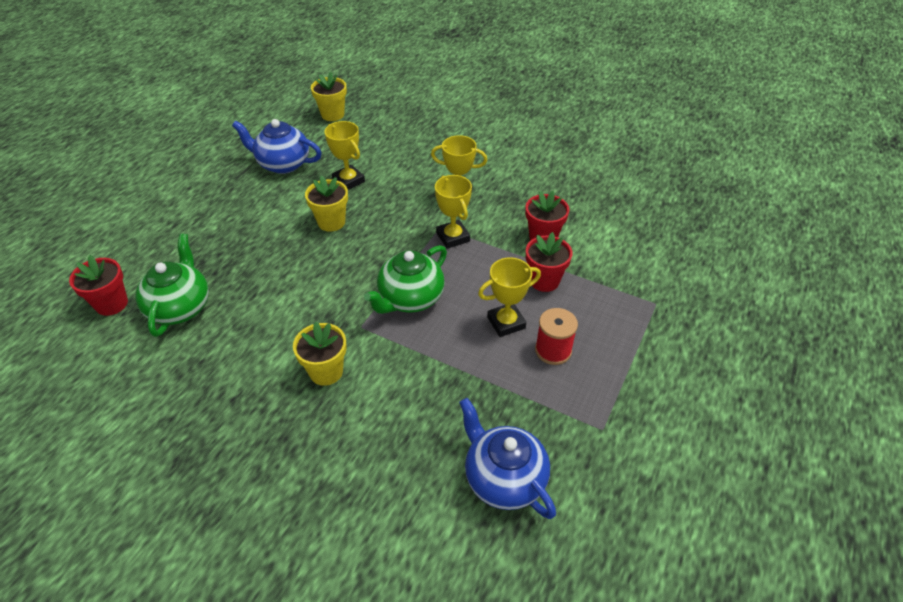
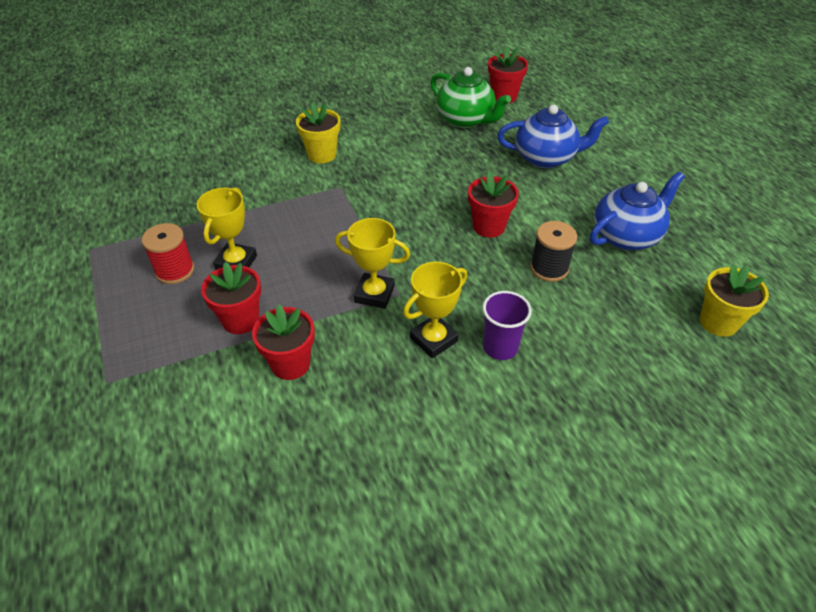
camera: 130 degrees right, 0 degrees up
(331, 222) = (489, 226): yellow flower pot -> red flower pot
(348, 181) = (549, 268): yellow trophy -> black spool
(410, 299) = (334, 224): green teapot -> none
(435, 171) = (500, 347): none -> purple cup
(503, 478) = (140, 184): blue teapot -> blue teapot (546, 158)

